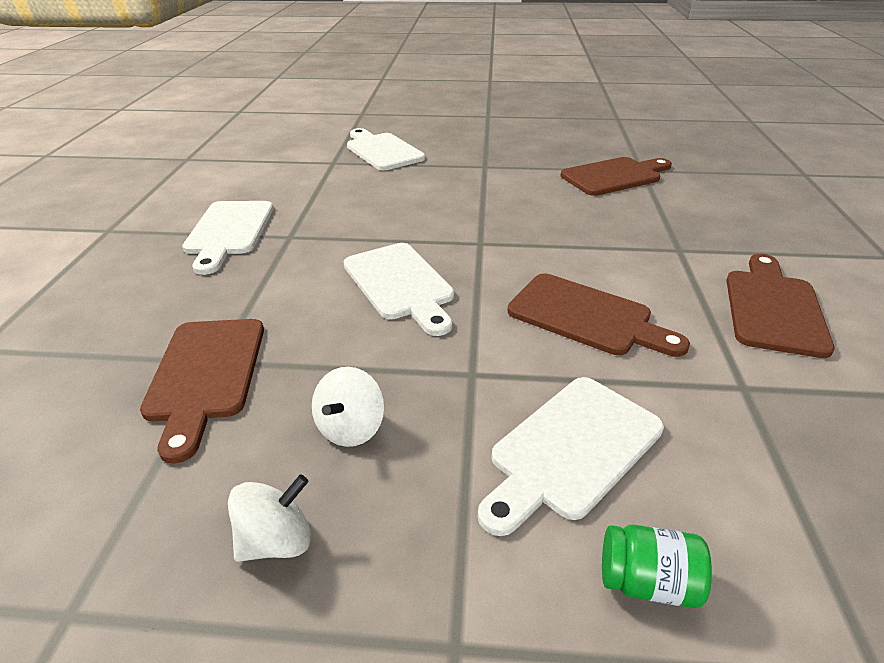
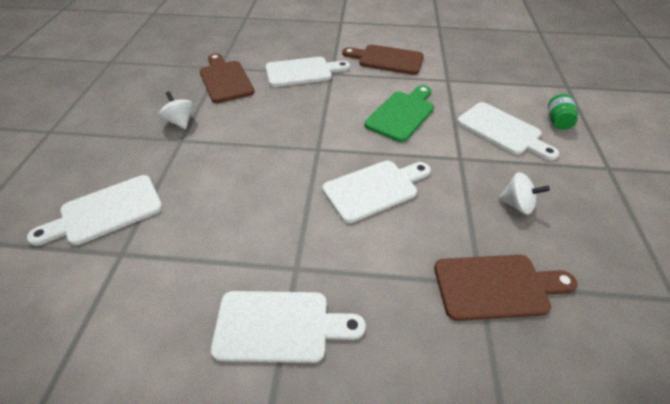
camera: 90 degrees left, 10 degrees up
(277, 540) = (596, 225): white spinning top -> white spinning top (180, 122)
(586, 316) = (402, 114): brown cutting board -> green cutting board
(668, 225) = (302, 72): none -> white cutting board

